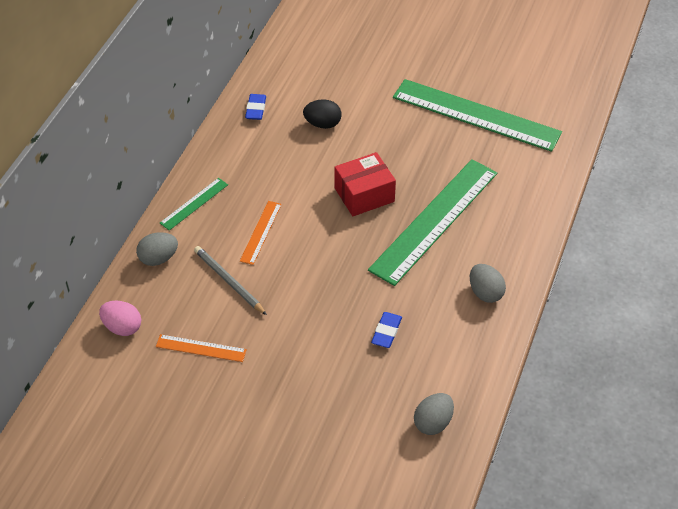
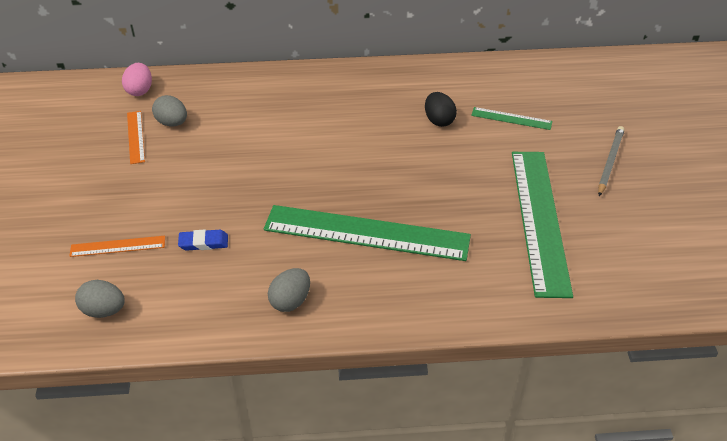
camera: 65 degrees right, 5 degrees down
(158, 258) = (220, 84): grey egg -> grey egg (172, 123)
(194, 203) = (290, 81): green ruler -> green ruler (511, 118)
(229, 281) = (215, 128): grey pencil -> grey pencil (610, 162)
(256, 109) = (425, 77): blue eraser -> none
(261, 232) = (281, 127): orange ruler -> orange ruler (118, 246)
(364, 194) = (368, 174): red box -> none

